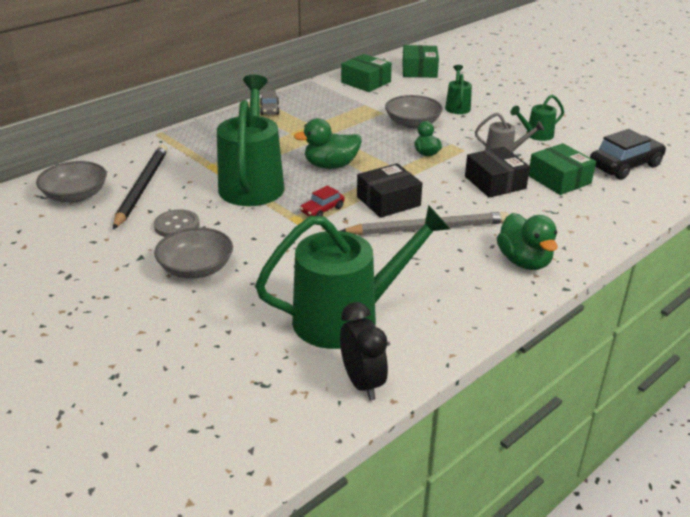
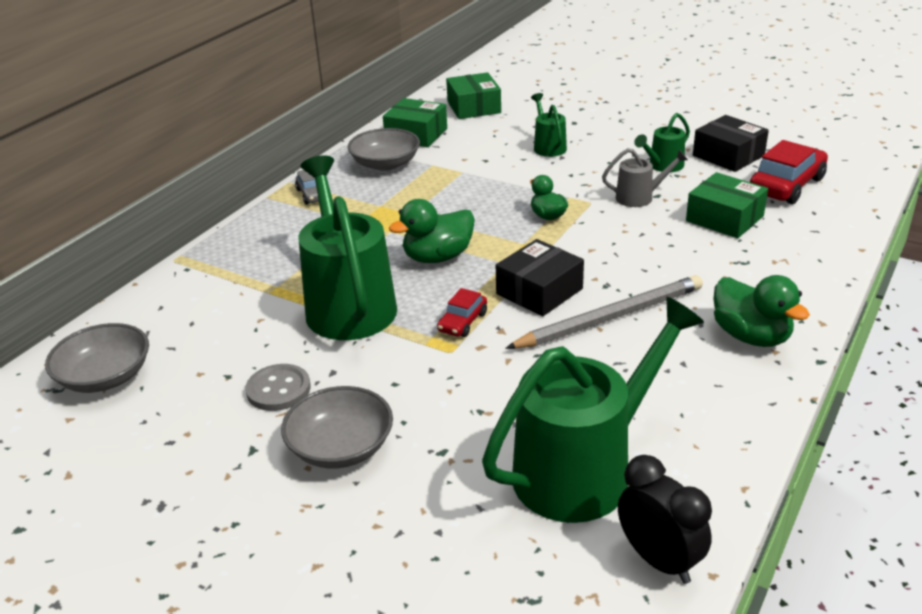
camera: 15 degrees left, 0 degrees up
(142, 188) = (197, 344): black pencil -> none
(412, 123) = (507, 179): grey bowl -> grey bowl (385, 164)
(495, 182) = (653, 238): black box -> black box (728, 156)
(625, 166) = (786, 185): black car -> red car

